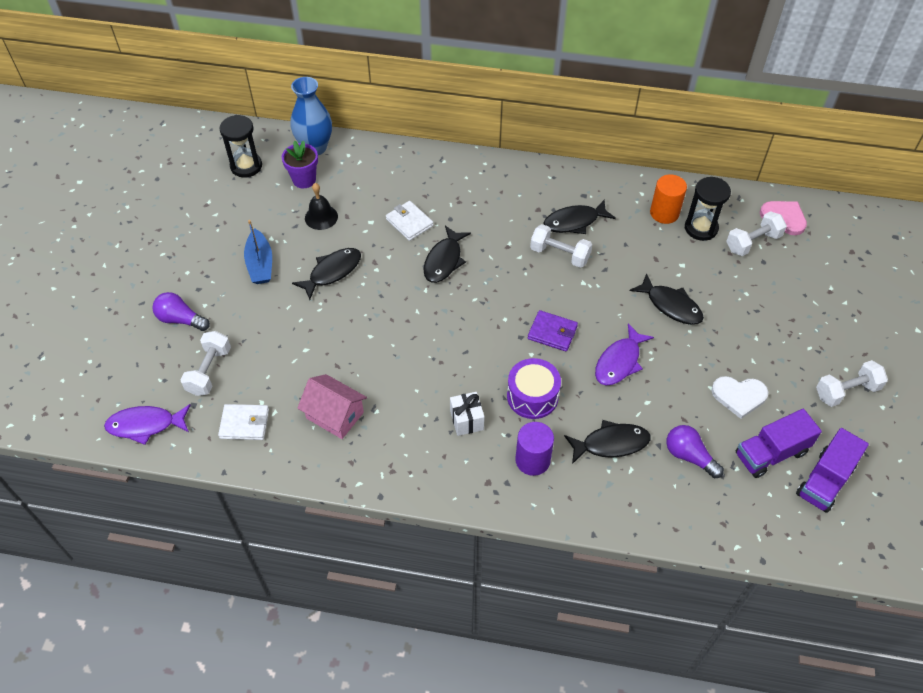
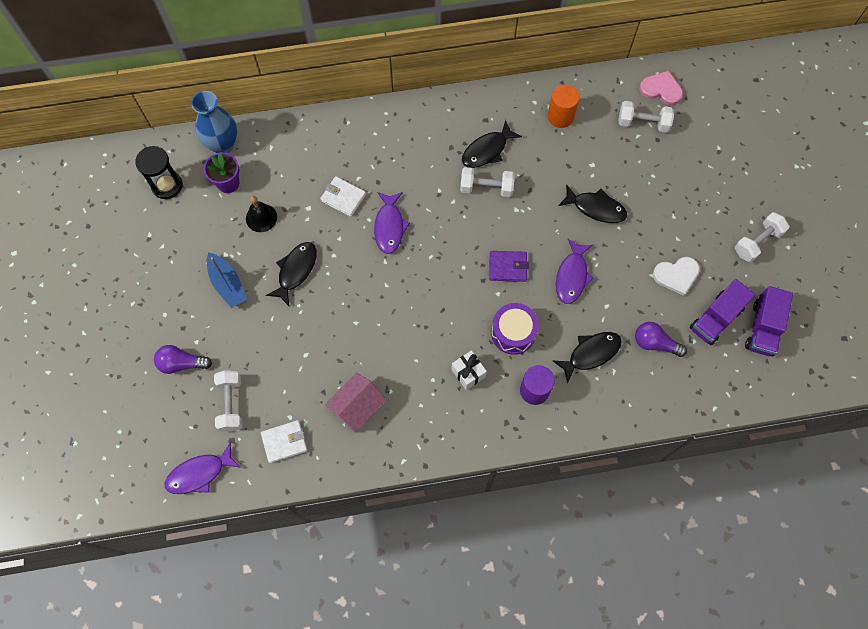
camera: 20 degrees left, 15 degrees up
(335, 415) = (357, 407): pink house -> pink house turned 60 degrees counterclockwise
(444, 260) = (389, 227): black fish -> purple fish
(701, 228) = (596, 122): black hourglass -> none
(752, 242) = (643, 123): white dumbbell -> white dumbbell turned 60 degrees clockwise

